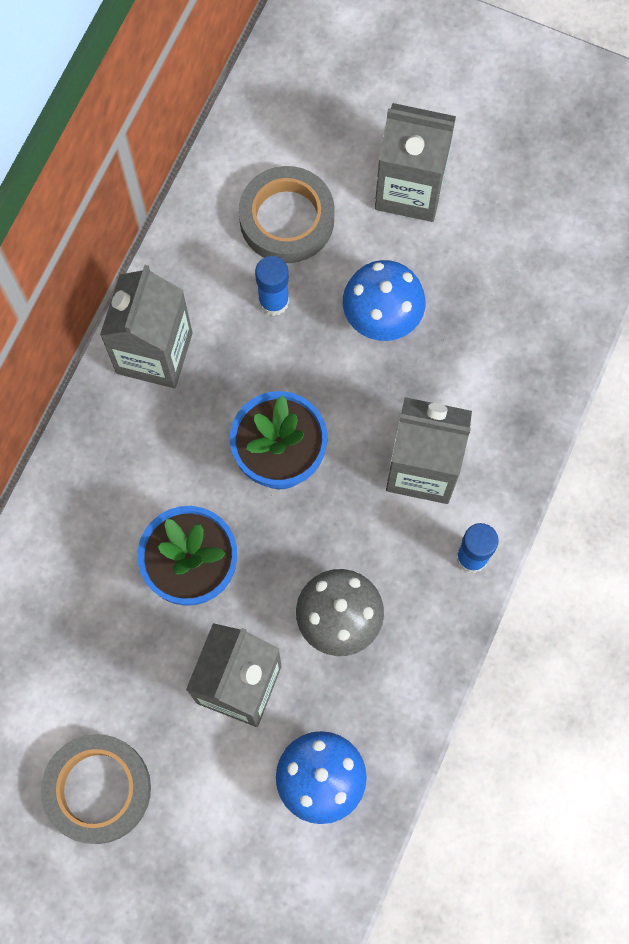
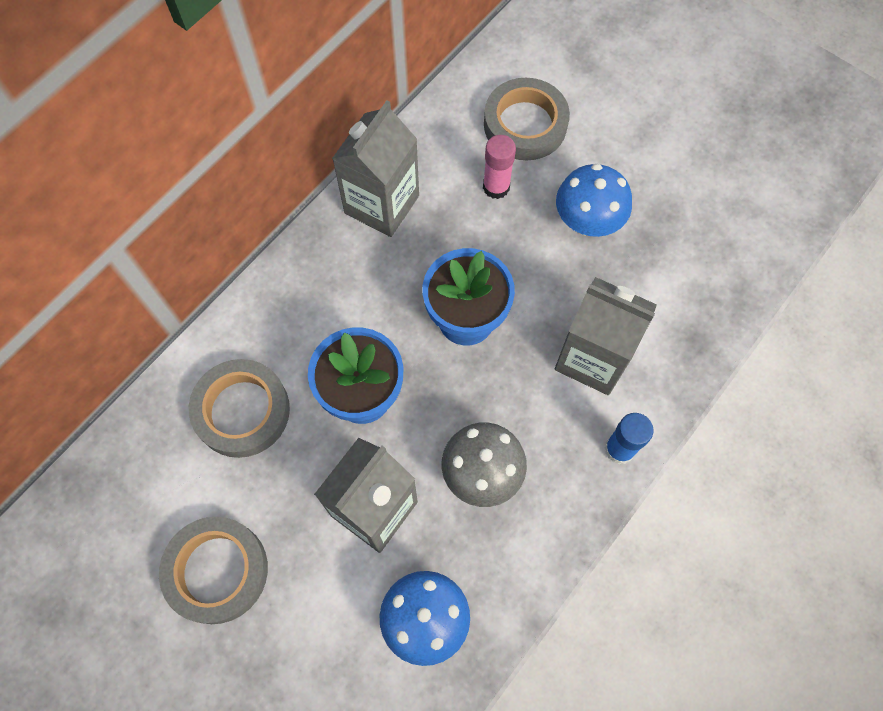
camera: 15 degrees right, 5 degrees down
(72, 620) = (242, 411): none -> grey tape
(273, 301) = (496, 187): blue glue stick -> pink glue stick
(410, 189) = (637, 125): grey carton -> none

